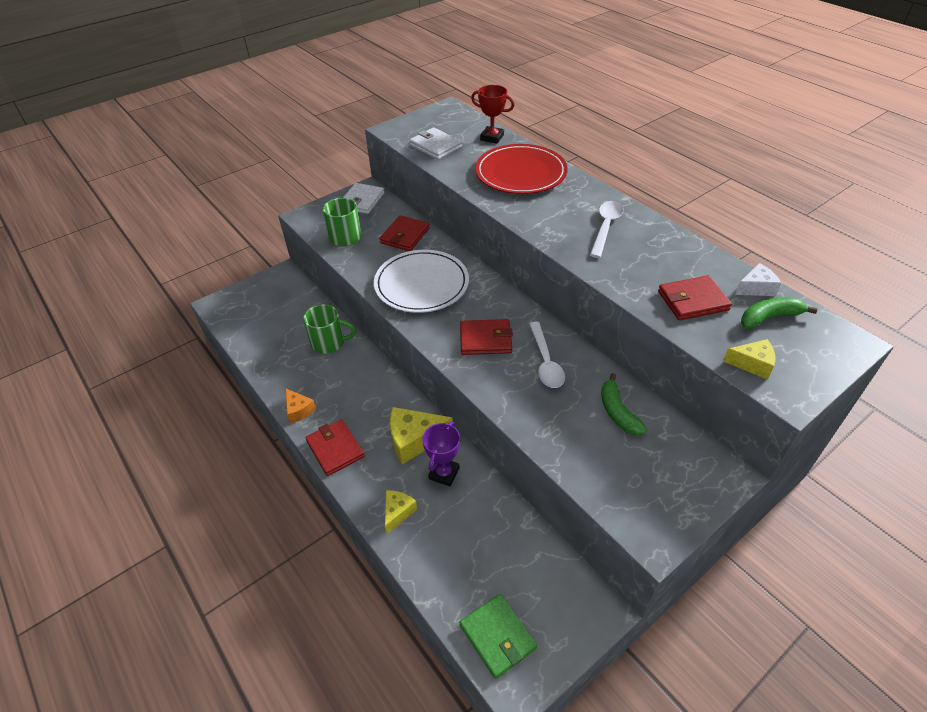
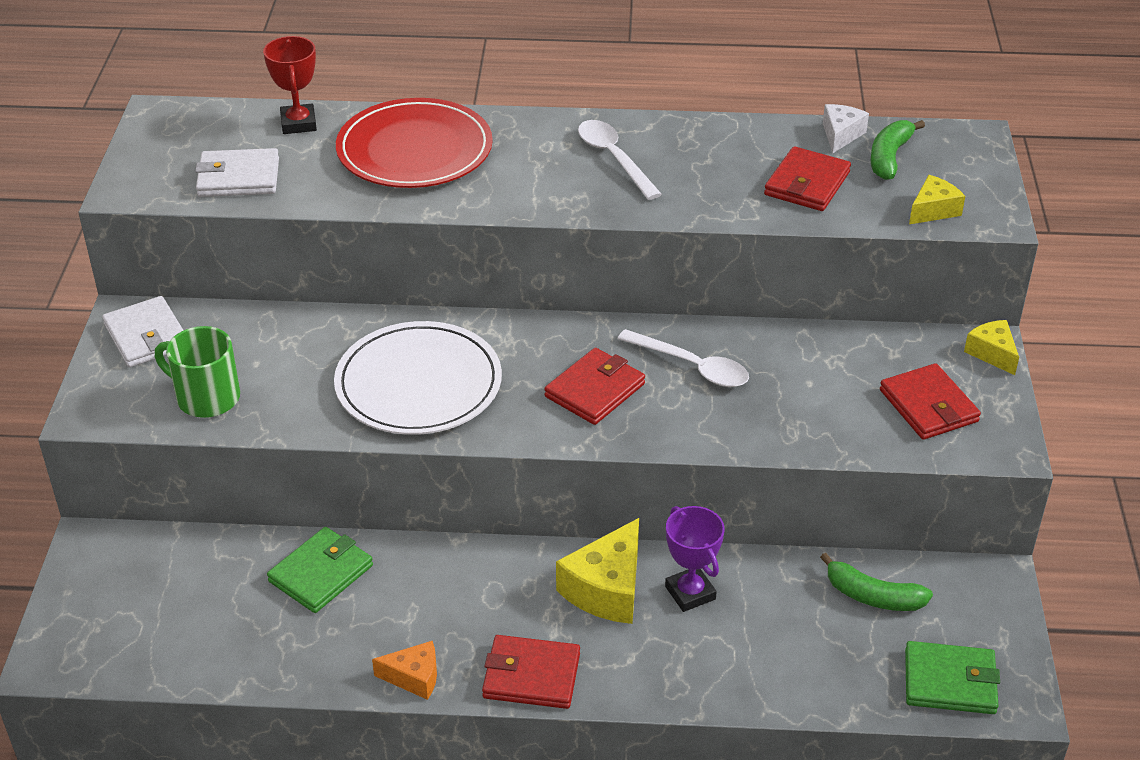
camera: 50 degrees left, 5 degrees down
(329, 342) = (321, 573): green mug -> green wallet
(398, 512) = (701, 670): yellow cheese -> yellow cheese (992, 353)
(405, 236) = (295, 341): red wallet -> red wallet (928, 406)
(492, 137) = (298, 123): red trophy -> red trophy turned 75 degrees counterclockwise
(617, 412) = (827, 363): green banana -> green banana (873, 596)

